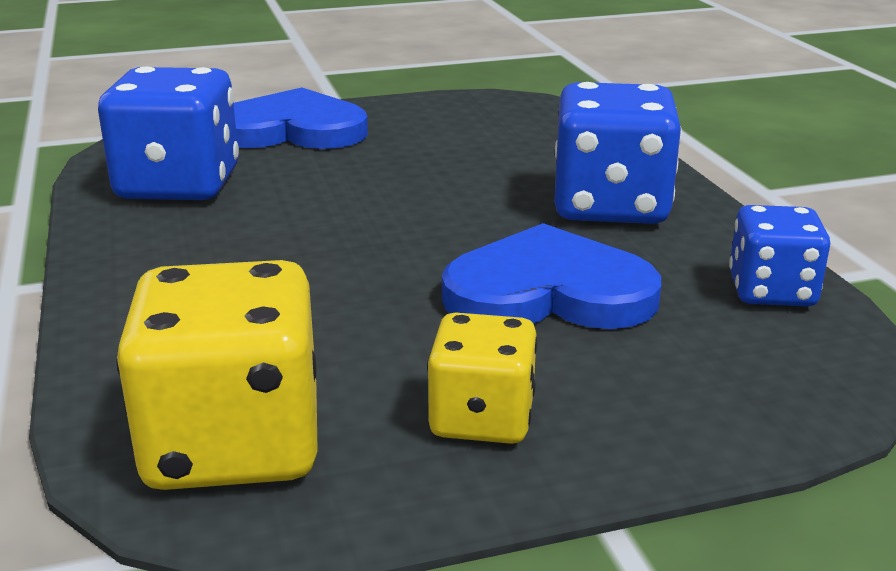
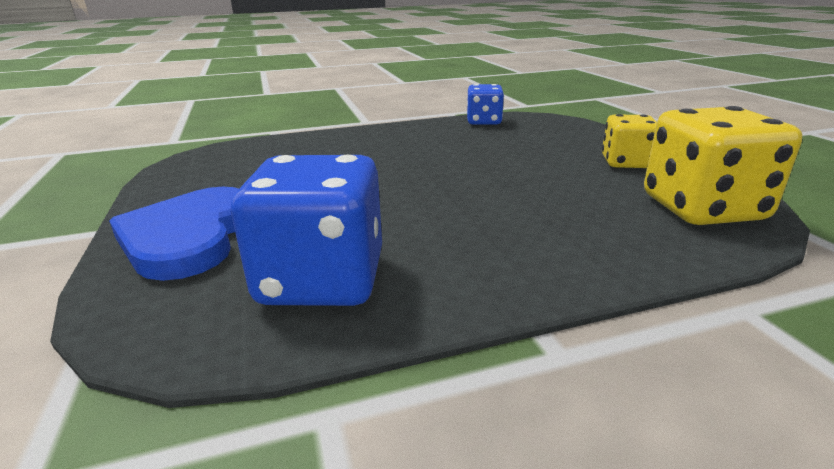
camera: 90 degrees left, 0 degrees up
(549, 292) = (499, 152): blue heart -> none
(610, 206) = (392, 141): blue dice -> none

